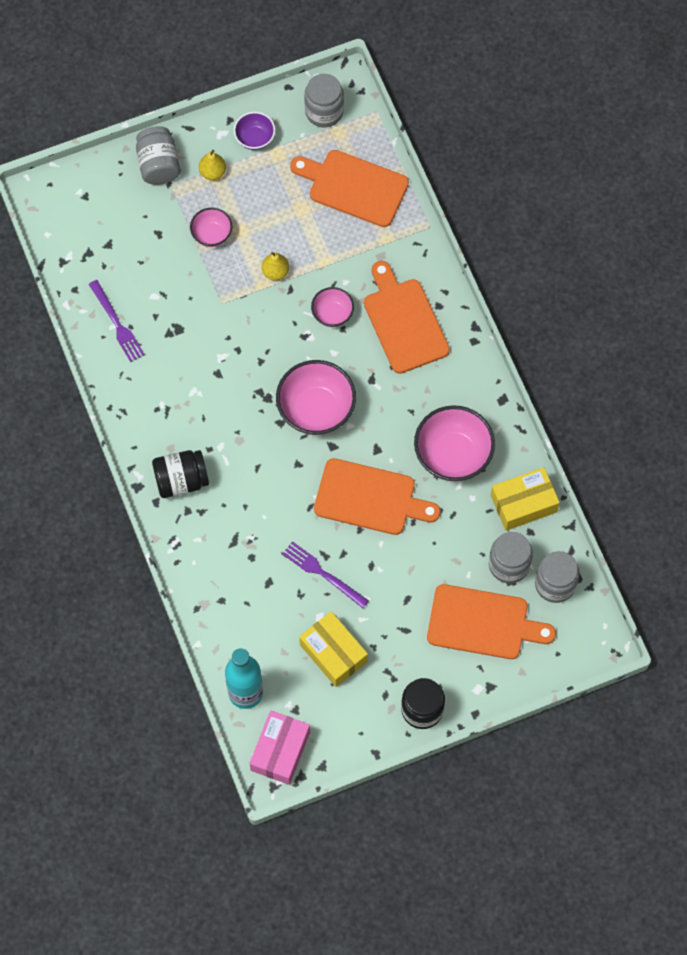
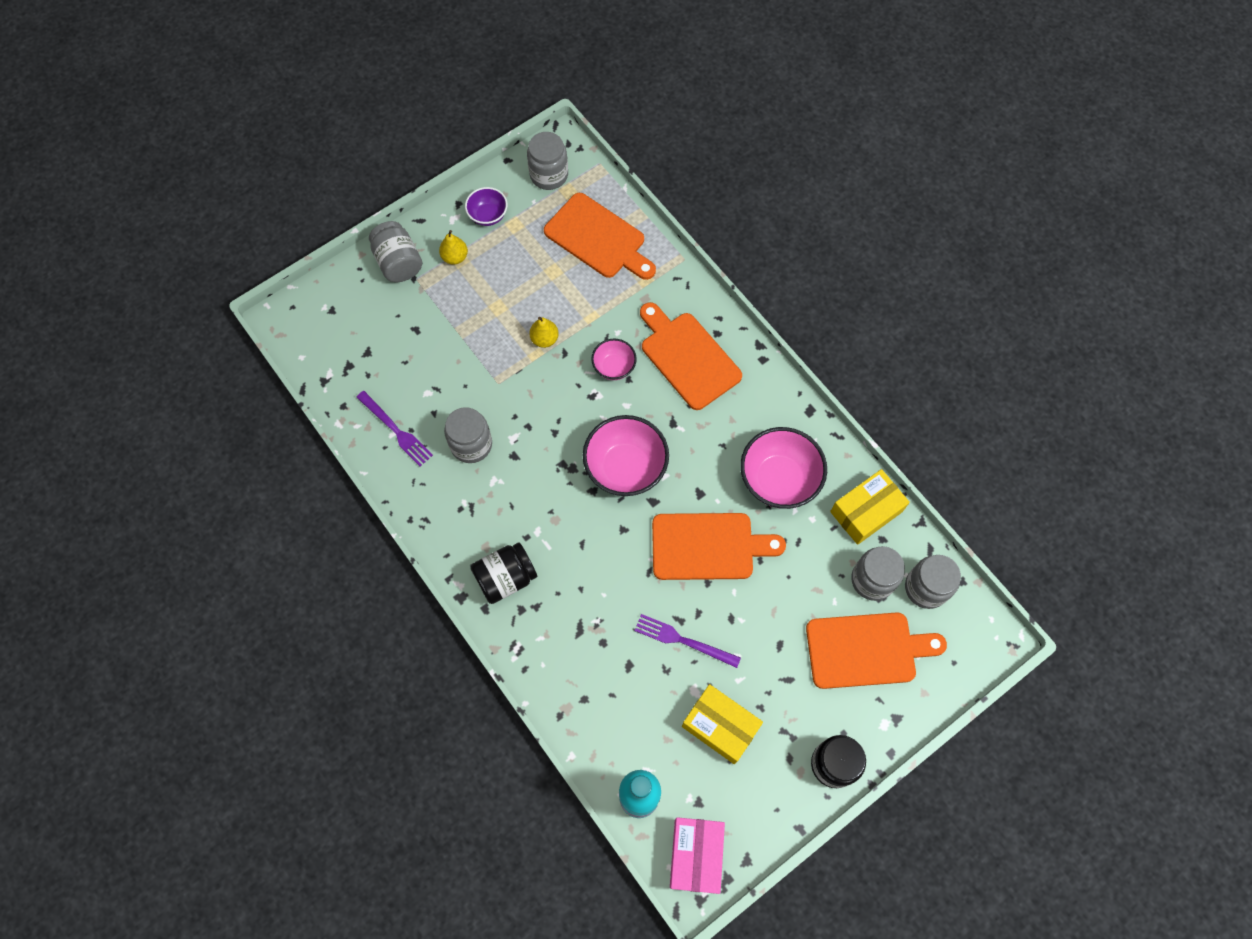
camera: 15 degrees left, 0 degrees up
(182, 353) = (471, 444): none -> grey jar
(212, 234) = (470, 318): pink bowl -> none
(353, 187) = (598, 238): orange cutting board -> orange cutting board turned 150 degrees counterclockwise

